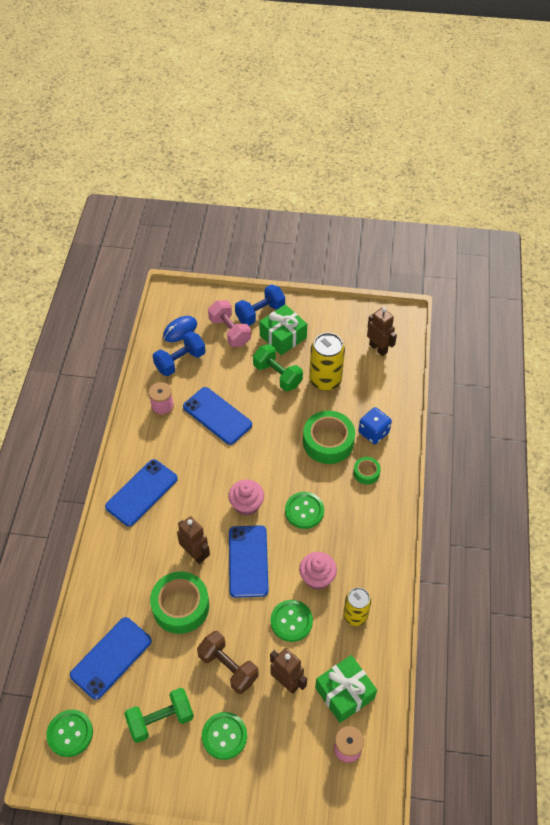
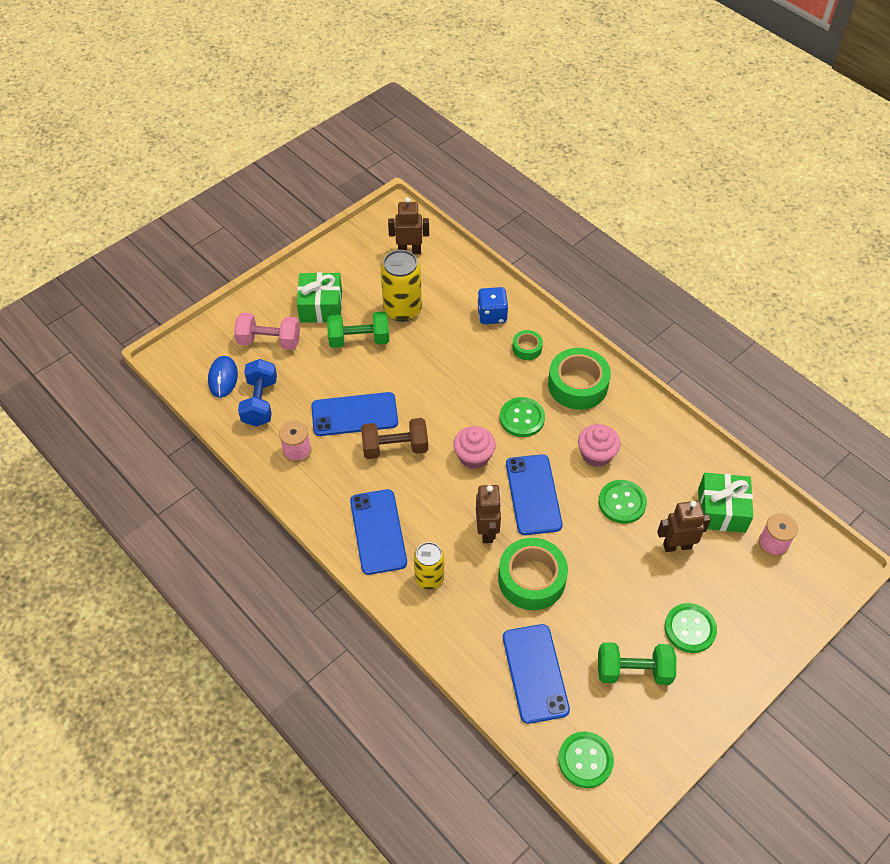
camera: 50 degrees left, 0 degrees up
(160, 720) = (633, 671): green dumbbell -> green dumbbell turned 75 degrees clockwise
(195, 554) = (487, 531): brown robot -> brown robot turned 90 degrees clockwise
(228, 667) = (626, 581): brown dumbbell -> brown dumbbell (395, 448)
(248, 561) = (533, 494): blue phone -> blue phone turned 45 degrees clockwise
(260, 313) = (275, 305): blue dumbbell -> none
(328, 442) = (469, 352): green tape -> green tape (577, 385)
(355, 615) = (656, 452): yellow can -> yellow can (429, 578)

